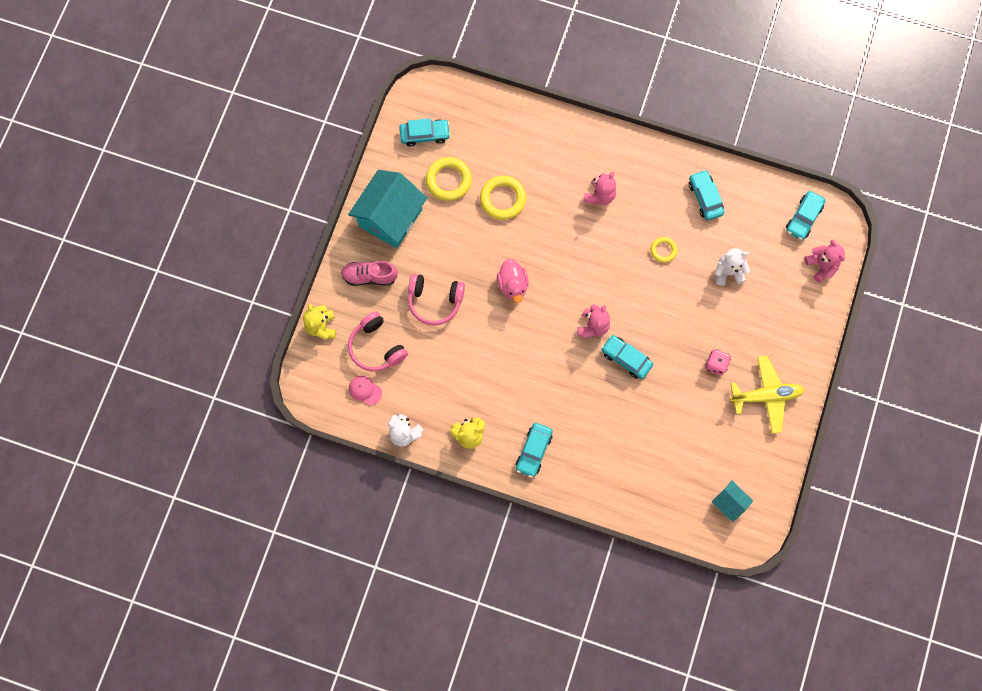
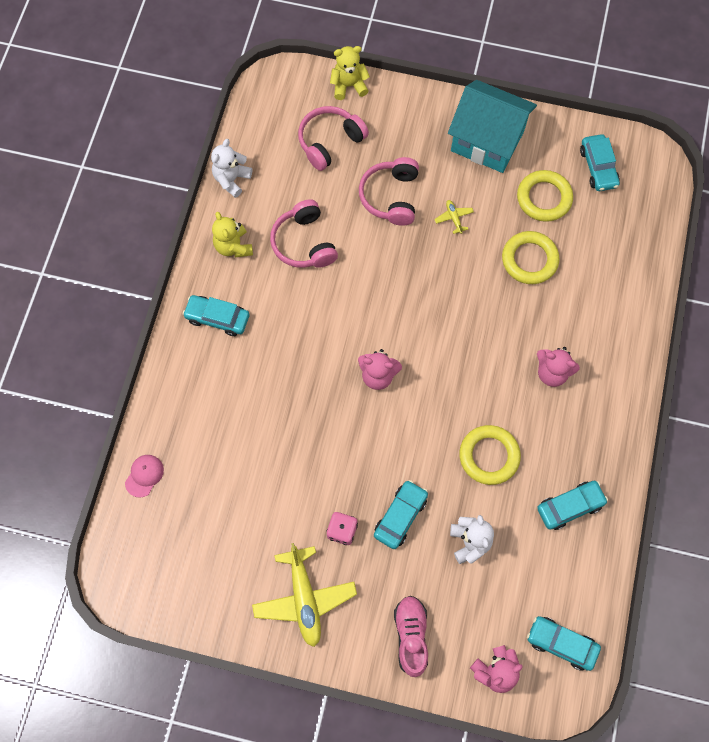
camera: 85 degrees right, 5 degrees down
(365, 390) = (278, 135): pink cap -> pink cap (144, 475)
(370, 276) = (413, 127): pink shoe -> pink shoe (411, 636)
(460, 253) = (454, 218): none -> yellow plane
(471, 375) = (304, 243): none -> pink headphones
(513, 285) = (421, 279): pink duck -> none
(626, 358) = (340, 417): turquoise car -> turquoise car (400, 516)
(663, 250) = (489, 456): yellow ring -> yellow ring, size x1.74
(728, 502) = (162, 554): turquoise house -> none

